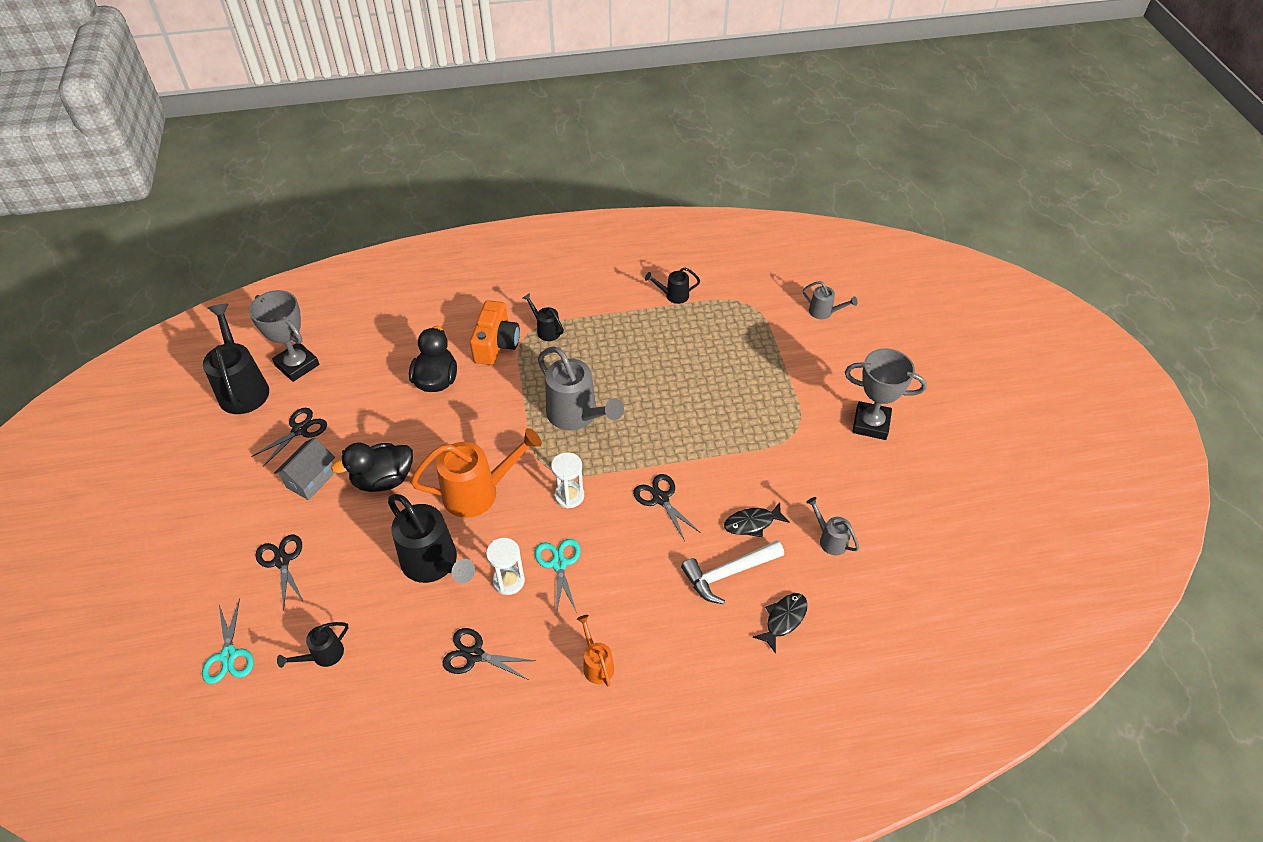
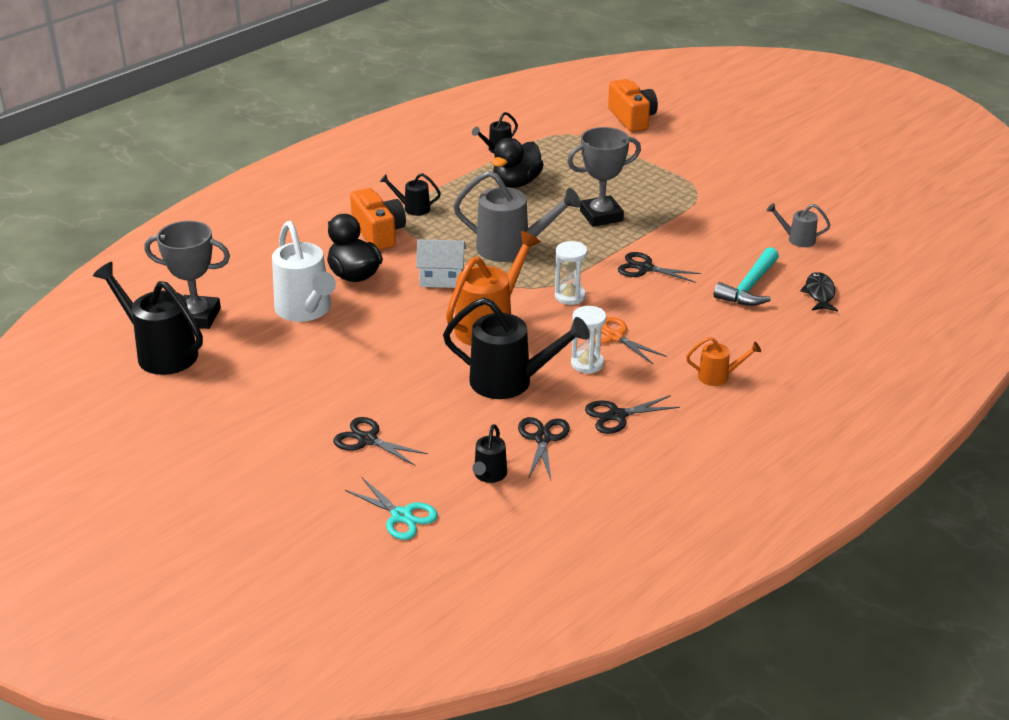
camera: 35 degrees left, 15 degrees down
(299, 430) = (263, 356): black scissors -> black scissors (543, 438)
(311, 479) = (321, 381): grey house -> none
(370, 400) = (306, 310): none -> white watering can
(383, 480) = (392, 353): black duck -> black duck (516, 183)
(493, 420) = (442, 279): none -> white house
(559, 564) = (614, 337): turquoise scissors -> orange scissors
(596, 664) = (718, 377): orange watering can -> orange watering can turned 150 degrees clockwise
(728, 573) = (749, 287): white hammer -> turquoise hammer
(752, 523) = (731, 253): black fish -> none
(824, 312) = (632, 118): grey watering can -> orange camera
(871, 424) = (746, 167): grey trophy -> grey trophy (601, 216)

